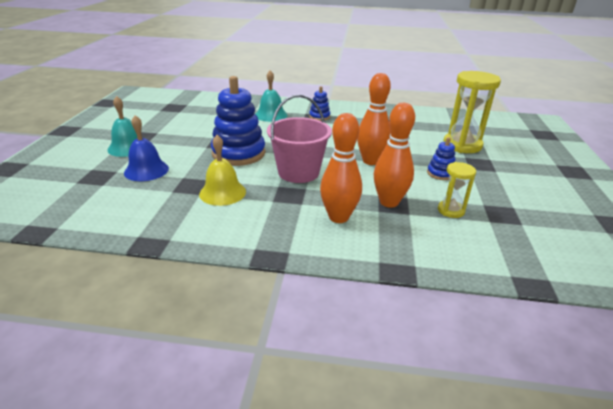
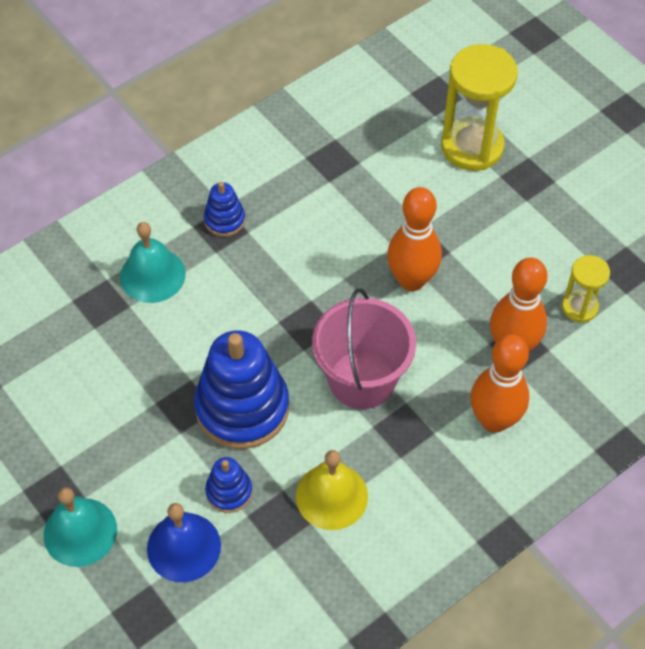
camera: 45 degrees left, 25 degrees up
(440, 173) = (507, 240): blue stacking toy -> blue stacking toy (229, 491)

